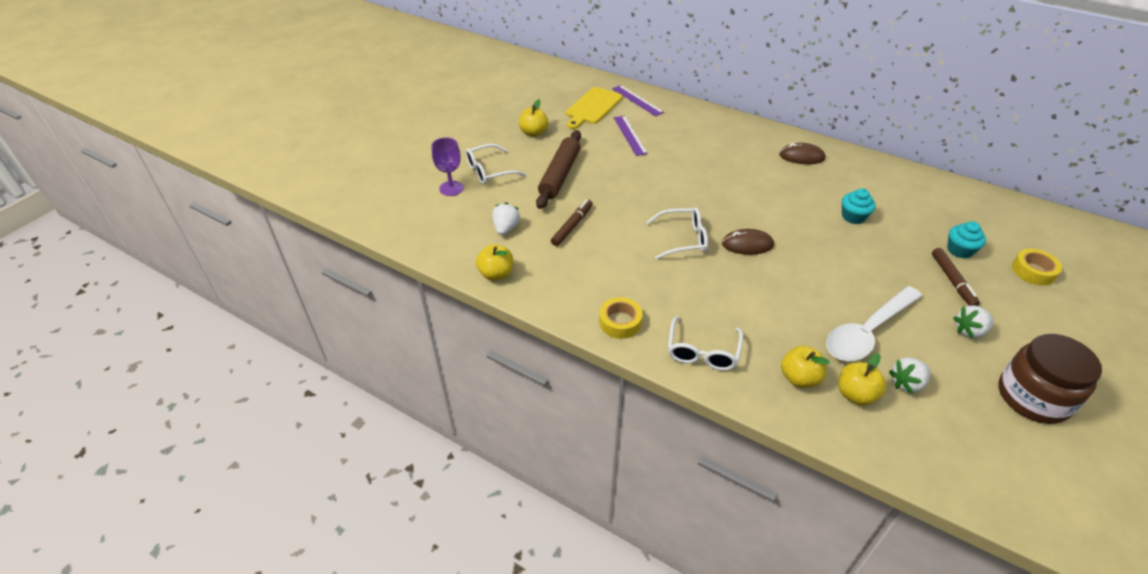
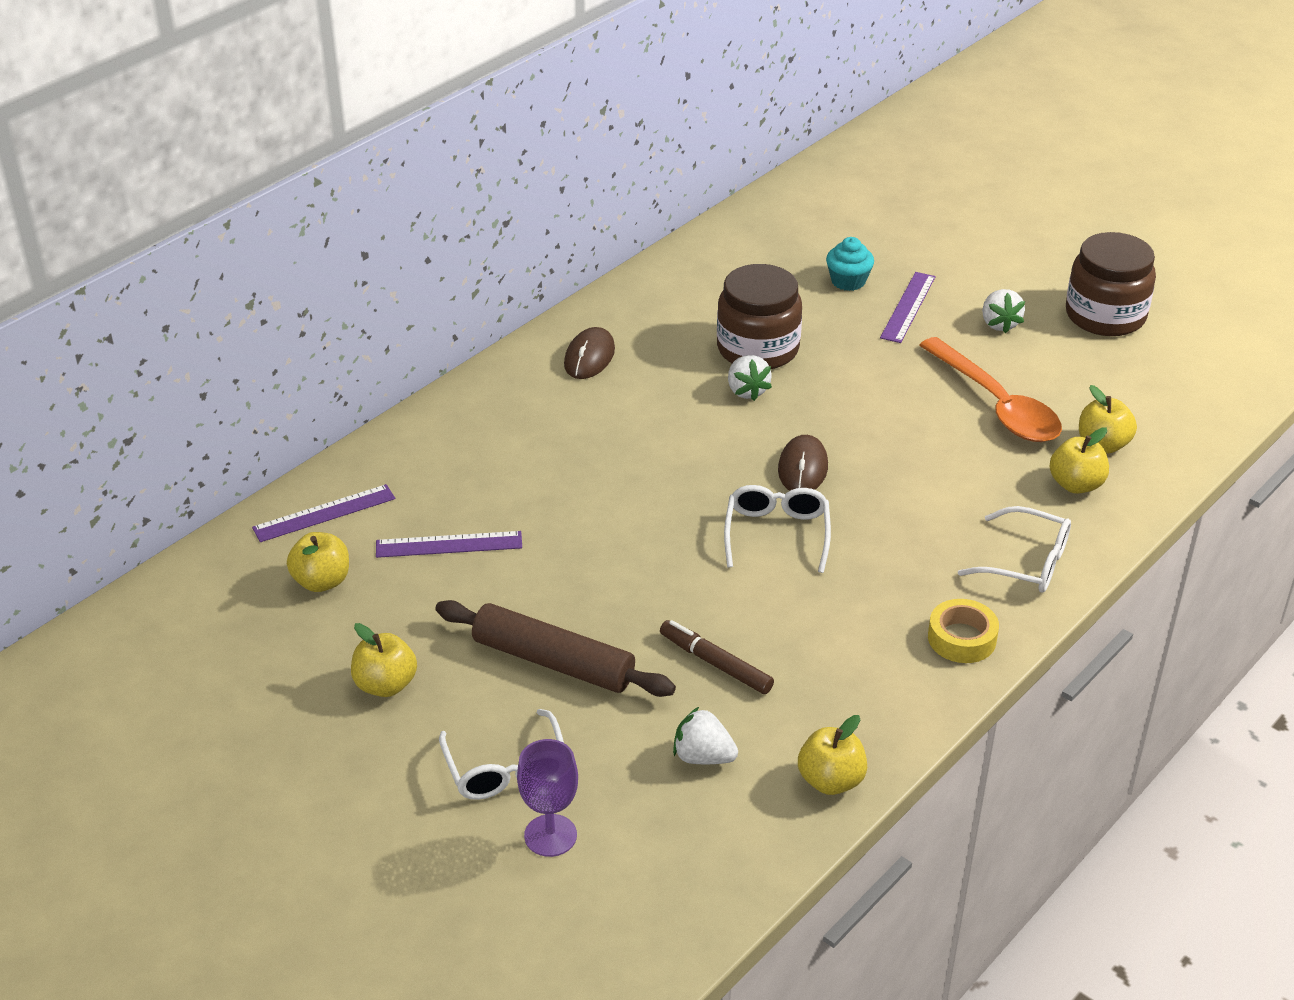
camera: 80 degrees left, 5 degrees down
(593, 107) = (322, 581): yellow cutting board -> yellow apple
(853, 217) = (758, 349): turquoise cupcake -> brown jar
(867, 332) = (996, 404): white spoon -> orange spoon
(906, 383) = (1084, 399): white strawberry -> white strawberry (747, 391)
(952, 281) = (908, 307): brown marker -> purple ruler
(1033, 271) = (897, 240): yellow tape -> none

